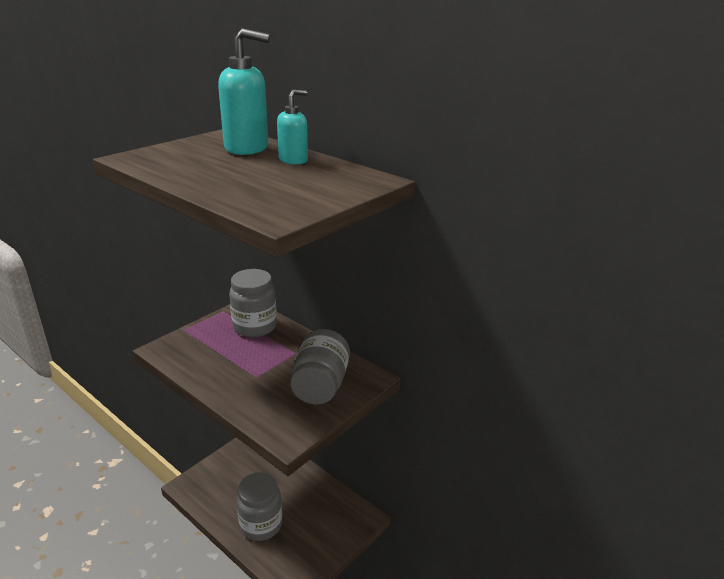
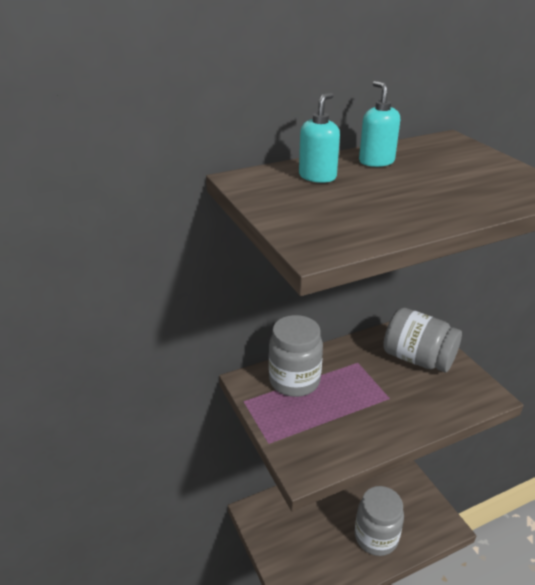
camera: 65 degrees left, 5 degrees up
(247, 148) = (317, 176): turquoise soap dispenser -> turquoise soap dispenser, size x0.59

